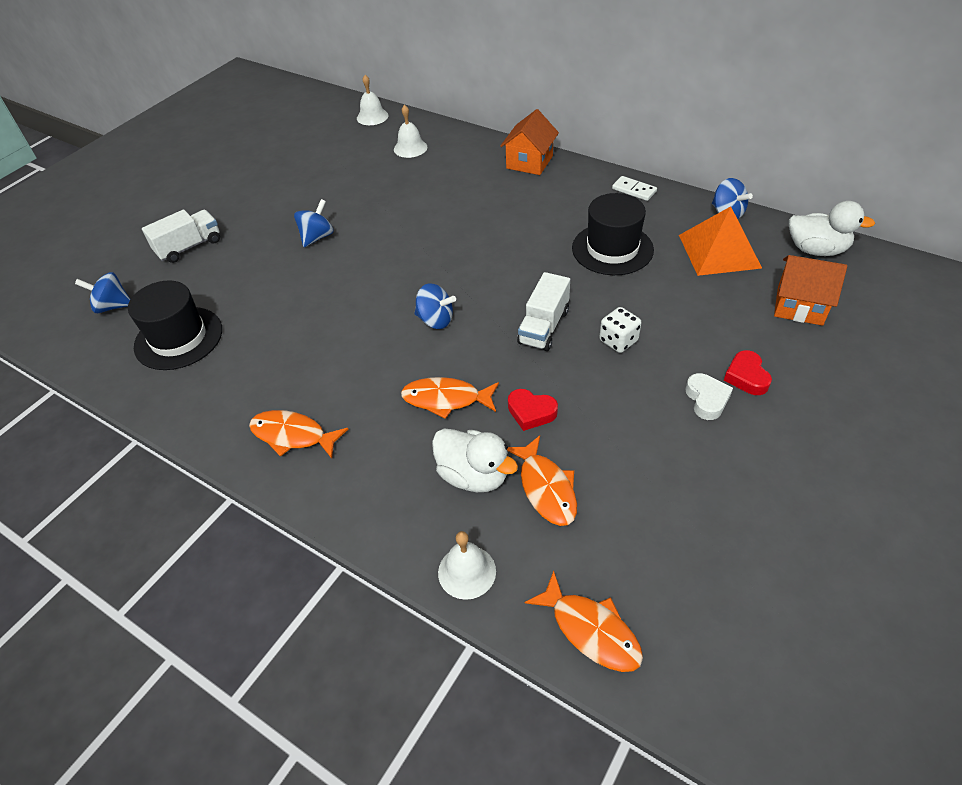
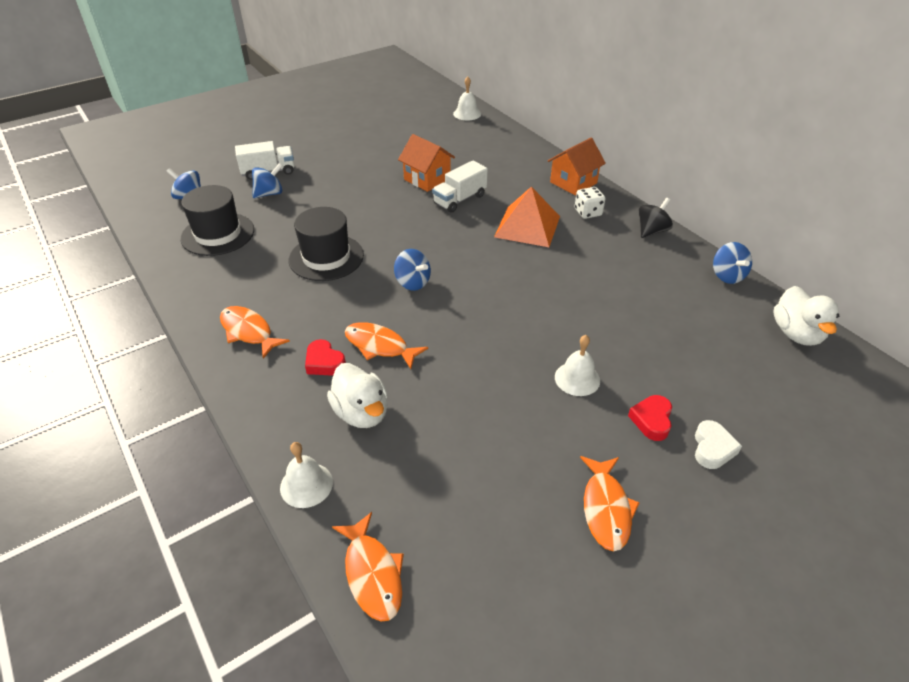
camera: 20 degrees right, 5 degrees down
(317, 237) = (364, 192): blue spinning top -> blue spinning top (269, 193)
(410, 148) = (481, 145): white bell -> white bell (577, 378)
(531, 412) = (441, 381): red heart -> red heart (324, 362)
(544, 327) = (497, 317): white truck -> white truck (460, 199)
(546, 488) = (412, 445): orange fish -> orange fish (606, 509)
(612, 249) = (599, 273): black hat -> black hat (326, 257)
(618, 341) = (554, 350): white dice -> white dice (588, 212)
(634, 190) = (651, 231): white domino -> black spinning top
(706, 399) = (601, 426): white heart -> white heart (712, 448)
(719, 251) = (698, 305): orange pyramid -> orange pyramid (527, 226)
(799, 306) = (746, 377): orange house -> orange house (427, 179)
(816, 250) = (796, 333): white duck -> white duck turned 45 degrees clockwise

